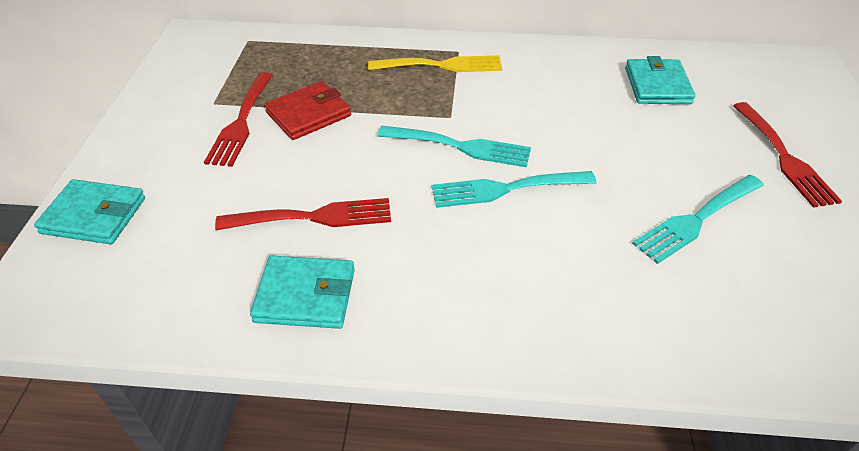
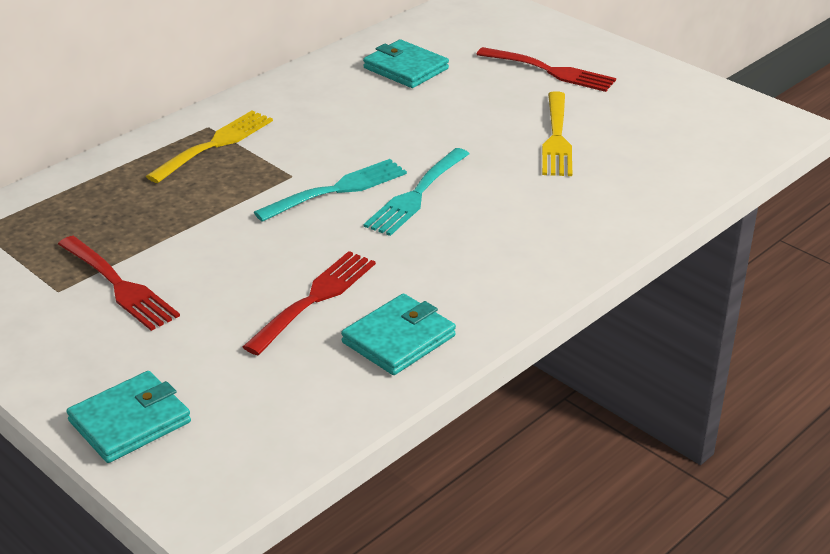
camera: 50 degrees left, 10 degrees down
(308, 114) = (169, 244): red wallet -> none
(696, 220) = (557, 138): turquoise fork -> yellow fork

